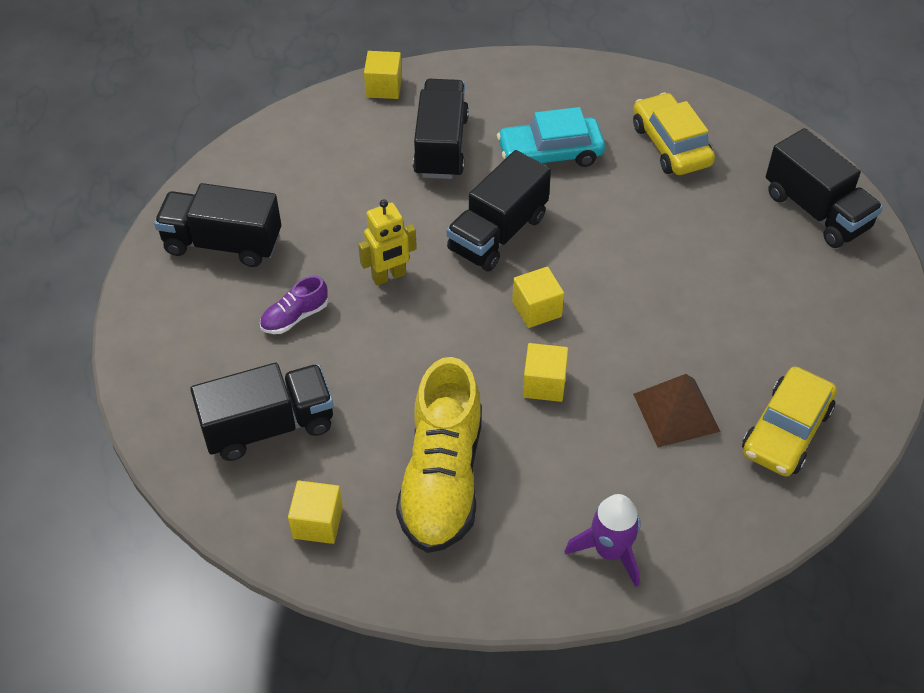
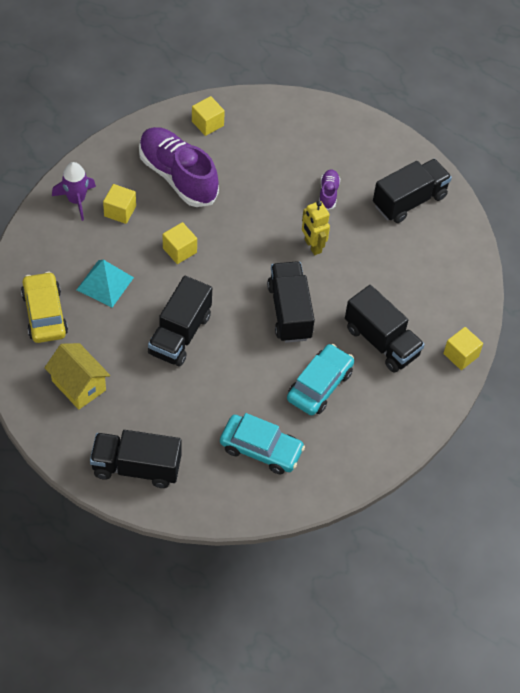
camera: 130 degrees right, 5 degrees up
(268, 426) = (275, 142): black truck -> black truck (180, 334)
(389, 276) = (312, 246): yellow robot -> yellow robot turned 45 degrees counterclockwise
(442, 478) = (178, 176): yellow shoe -> purple shoe
(537, 309) = (223, 285): yellow cube -> yellow cube (120, 211)
(670, 145) = (261, 449): yellow car -> turquoise car
(676, 412) = (105, 283): brown pyramid -> turquoise pyramid
(812, 324) = (79, 385): none -> yellow house

